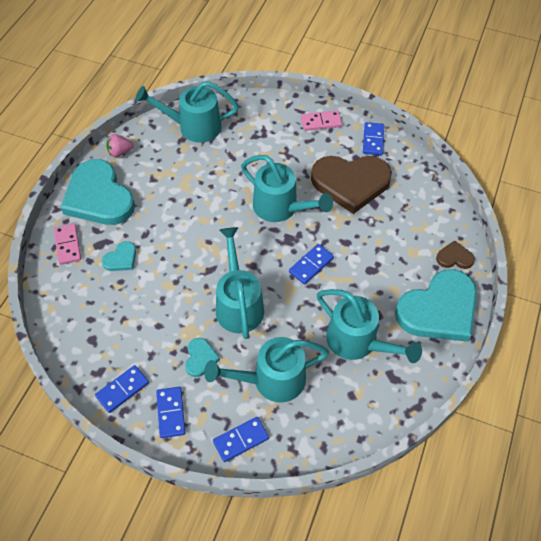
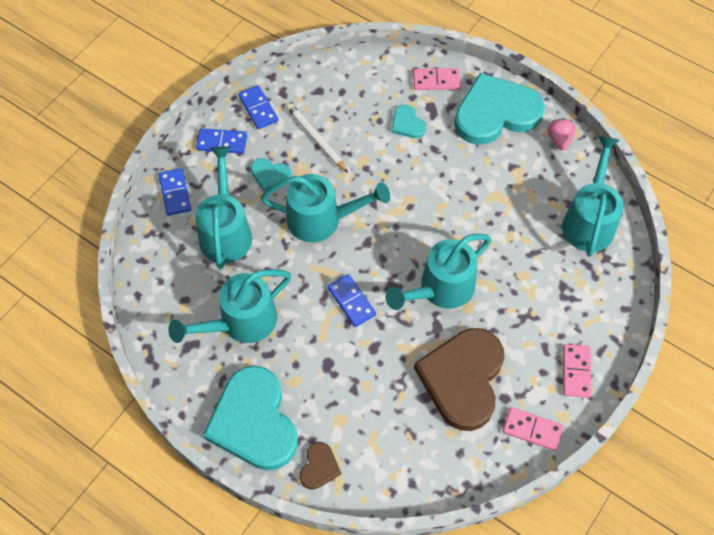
camera: 105 degrees right, 5 degrees up
(151, 328) = (316, 139): none -> white pencil
(373, 140) = (532, 429): blue domino -> pink domino

